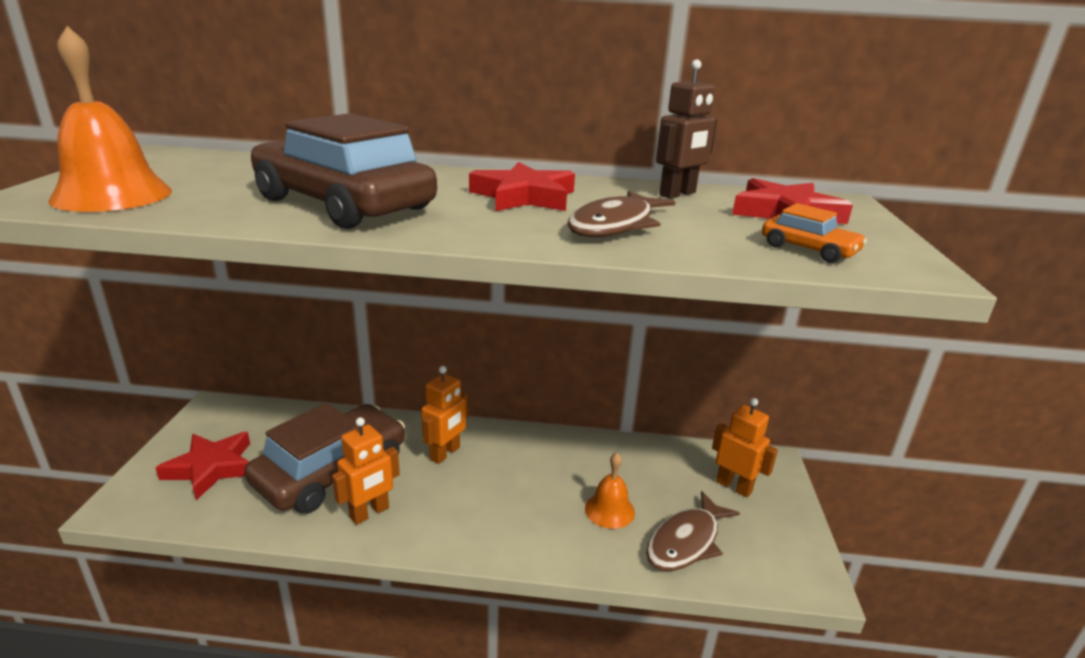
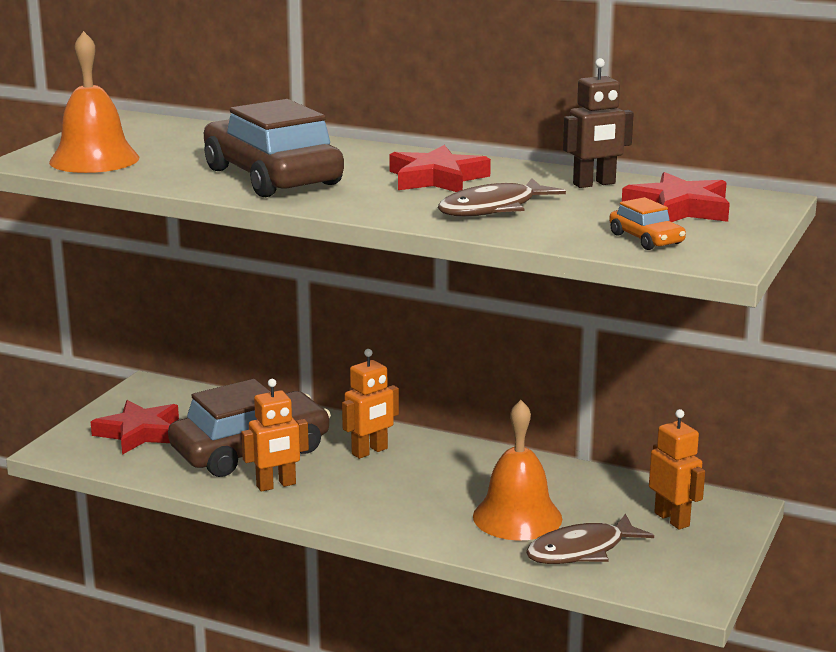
camera: 20 degrees right, 5 degrees down
(609, 510) = (517, 517): orange bell -> orange bell, size x1.65

